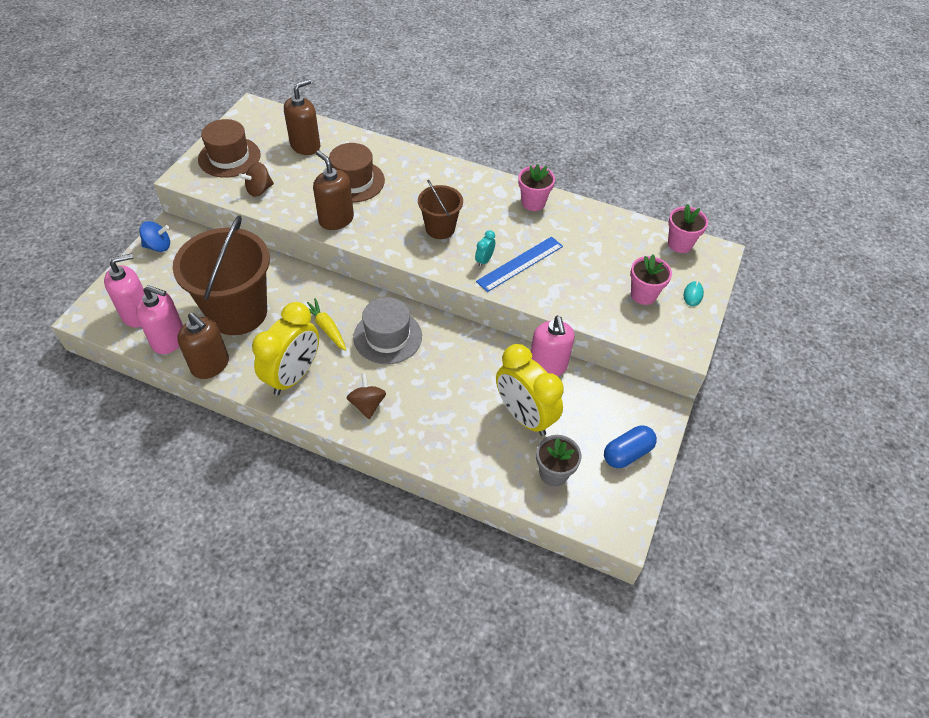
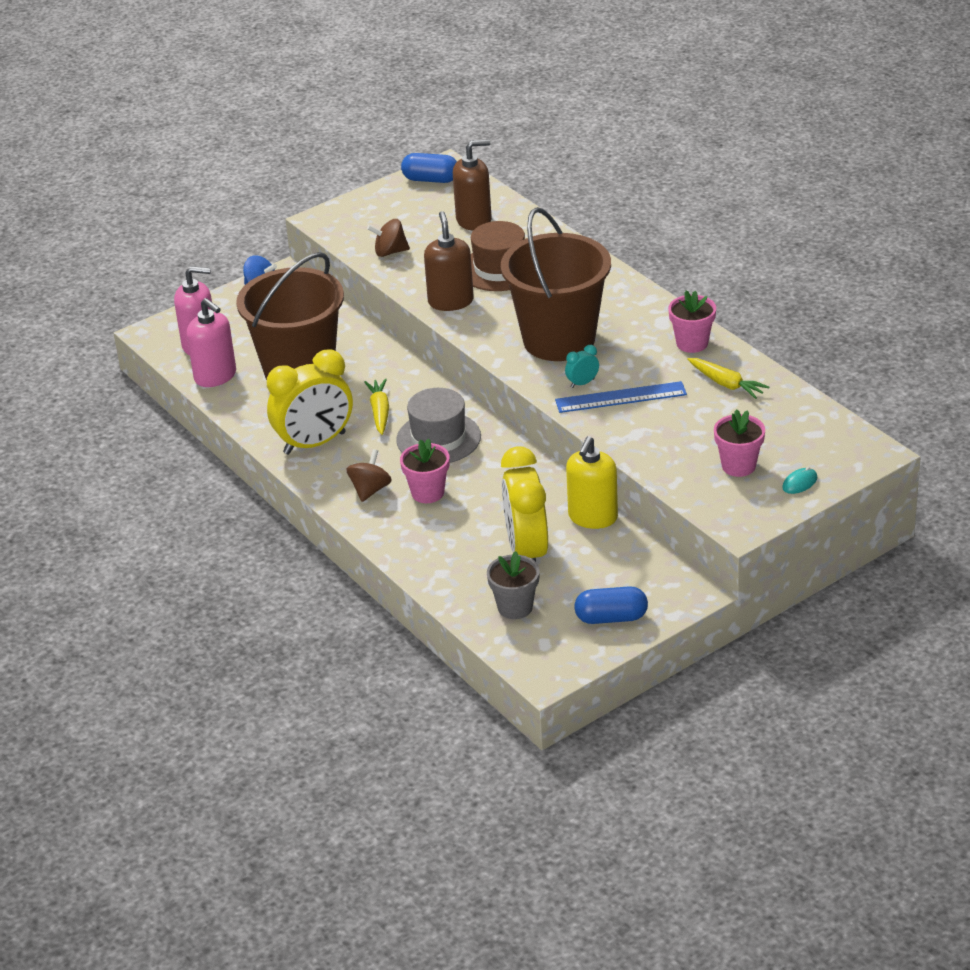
camera: 35 degrees right, 15 degrees down
(210, 365) = (240, 409): brown soap dispenser -> none
(229, 157) = (382, 212): brown hat -> none
(249, 121) = (431, 179): none -> blue capsule
(440, 228) = (559, 340): brown bucket -> brown bucket, size x1.93
(547, 366) = (592, 517): pink soap dispenser -> yellow soap dispenser
(581, 229) = (726, 384): none -> yellow carrot
(680, 244) = (835, 431): pink flower pot -> pink flower pot (427, 493)

